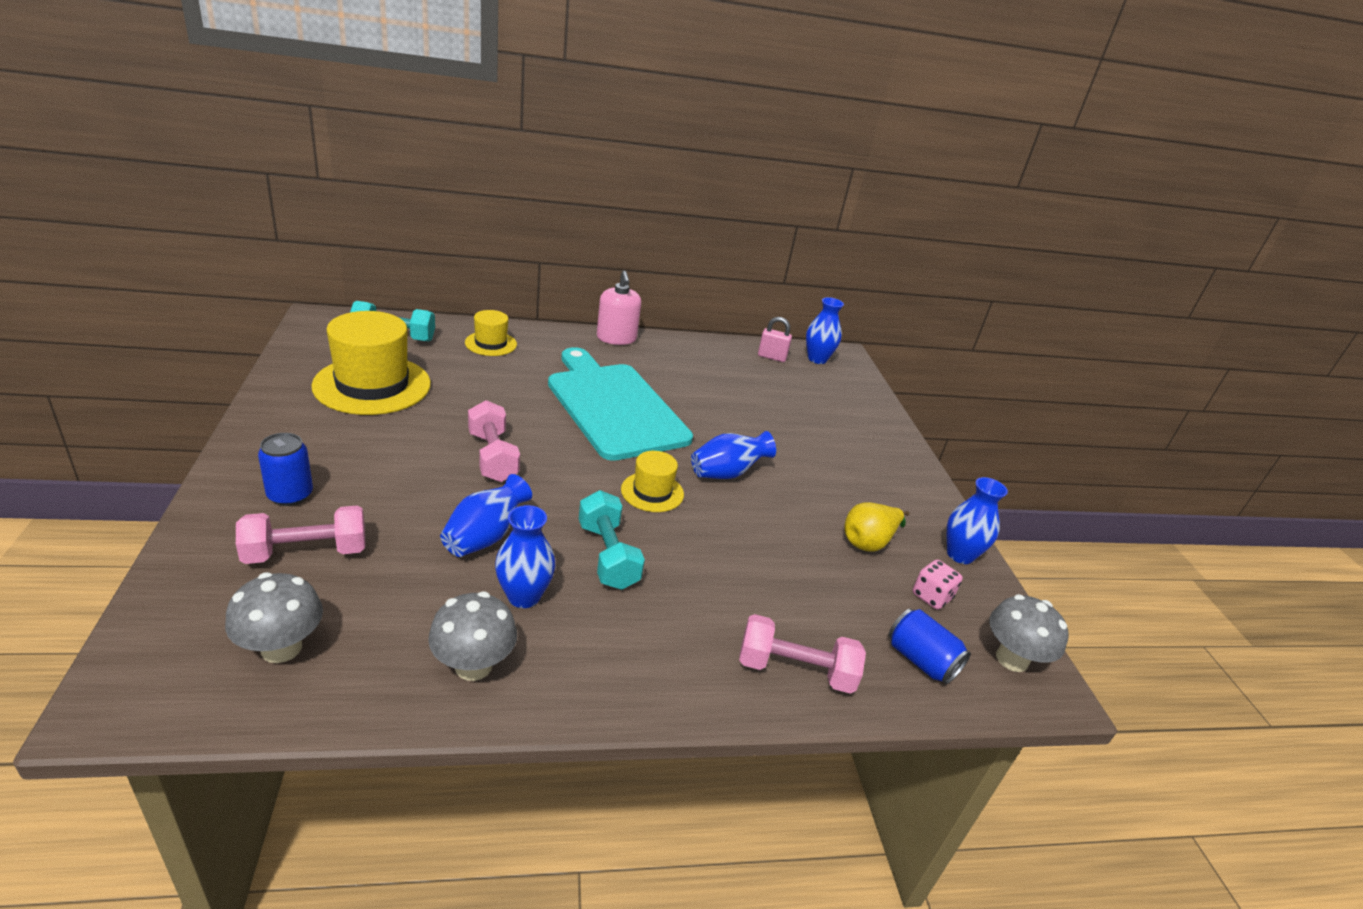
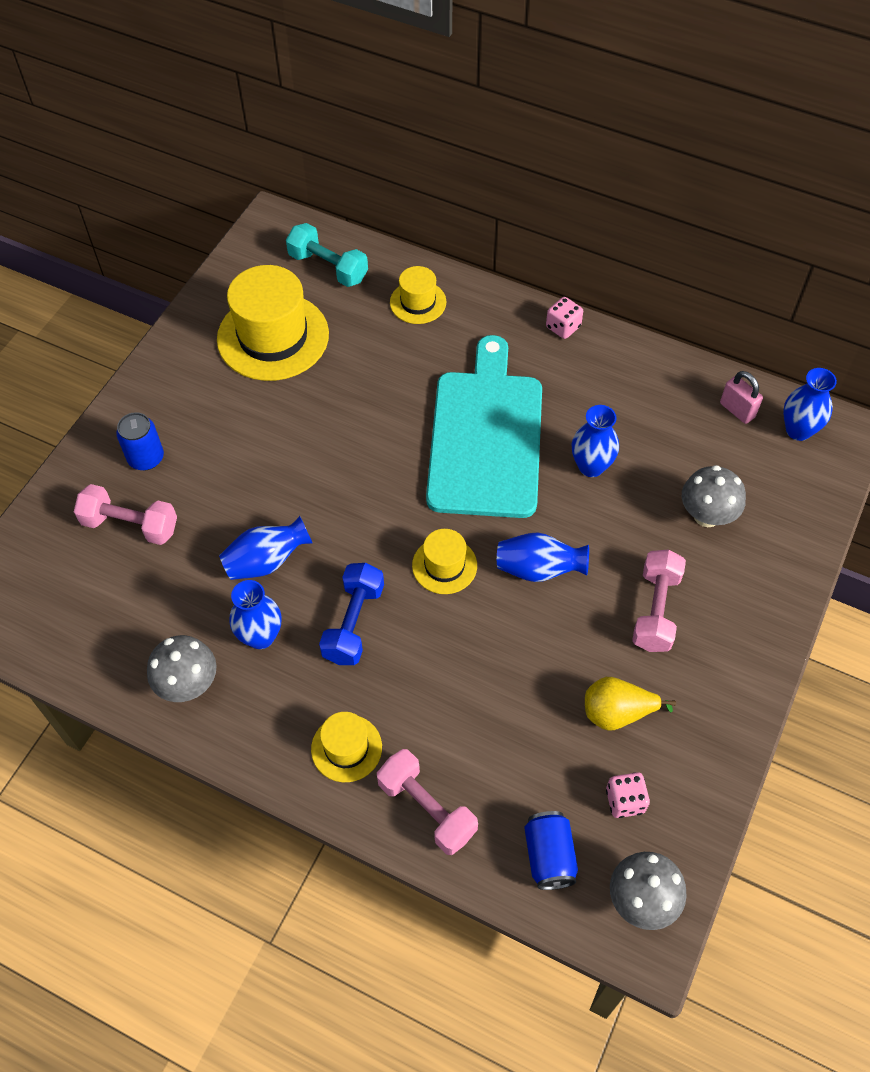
camera: 40 degrees right, 25 degrees up
(281, 648) = (76, 610): grey mushroom -> grey mushroom (706, 515)
(493, 457) = (326, 468): pink dumbbell -> pink dumbbell (655, 610)
(608, 555) = (353, 623): turquoise dumbbell -> blue dumbbell
(616, 338) = (563, 327): pink soap dispenser -> pink dice
(682, 653) = (346, 748): none -> yellow hat
(960, 555) = (706, 770): blue vase -> blue vase (591, 466)

